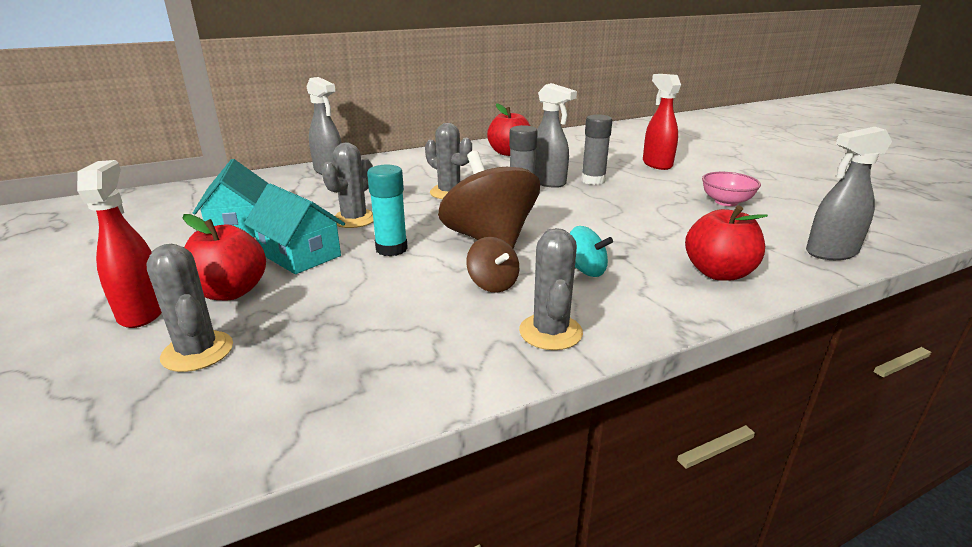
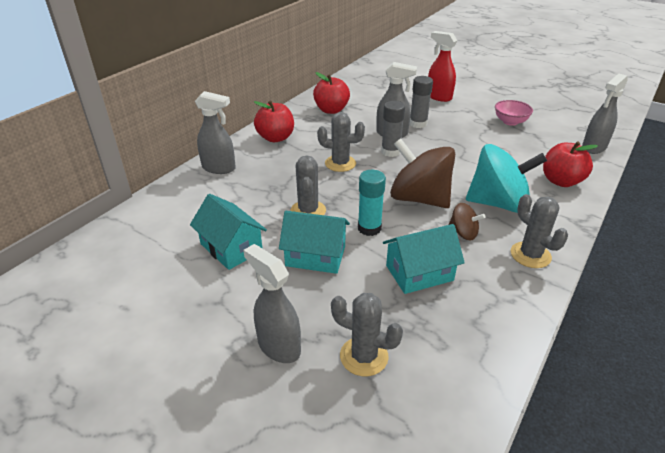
camera: 30 degrees left, 10 degrees up
(143, 311) = (278, 346): red spray bottle -> grey spray bottle
(230, 292) = (315, 305): red apple -> red apple (275, 138)
(380, 302) = (419, 273): none -> turquoise house
(585, 270) = (498, 203): turquoise spinning top -> turquoise spinning top, size x2.12

